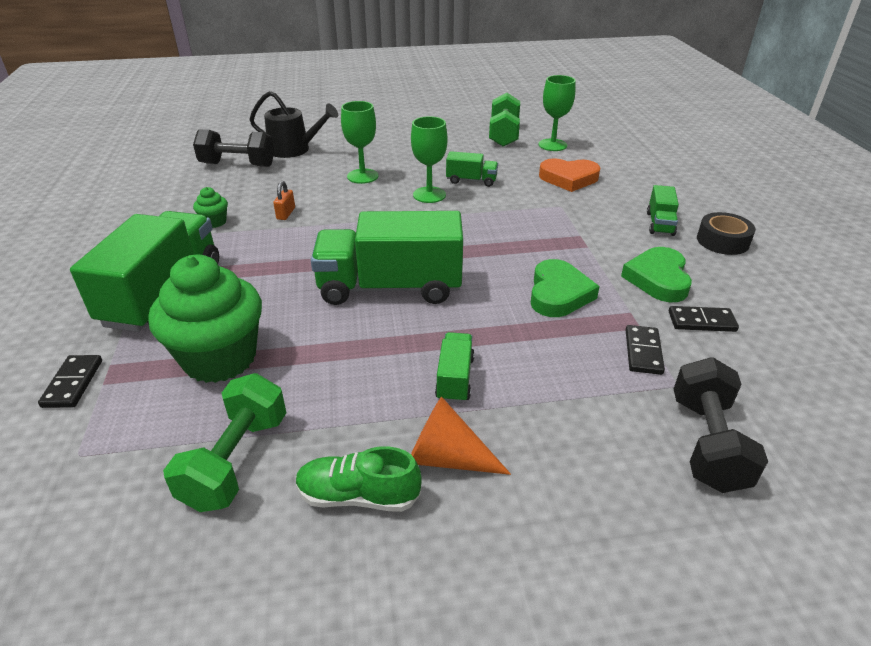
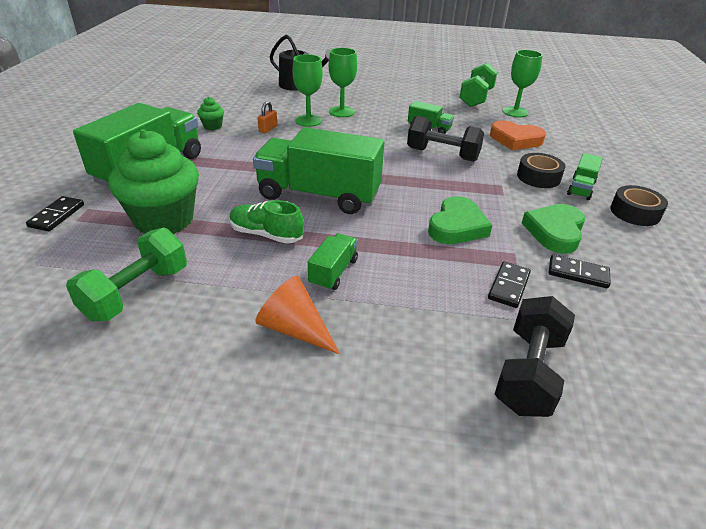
camera: 15 degrees right, 0 degrees up
(238, 165) = (251, 90): black dumbbell -> black dumbbell (442, 155)
(358, 496) = (210, 339): green shoe -> green shoe (266, 234)
(429, 195) = (388, 133): green goblet -> green goblet (308, 121)
(612, 219) = (538, 177): none -> black tape

